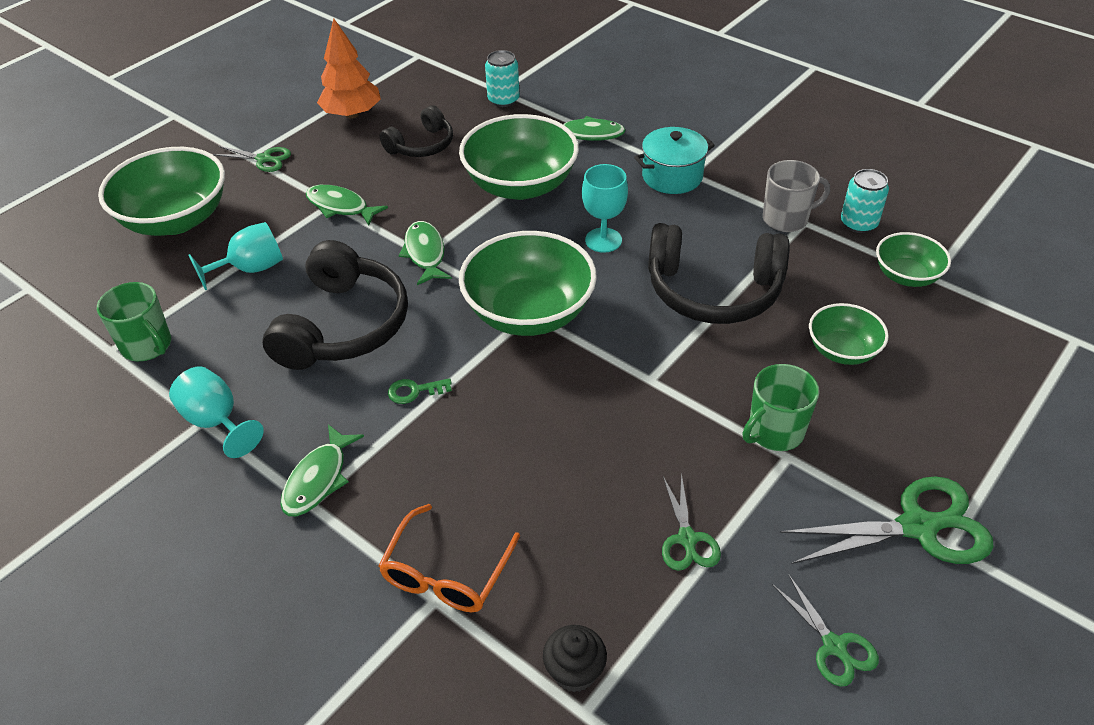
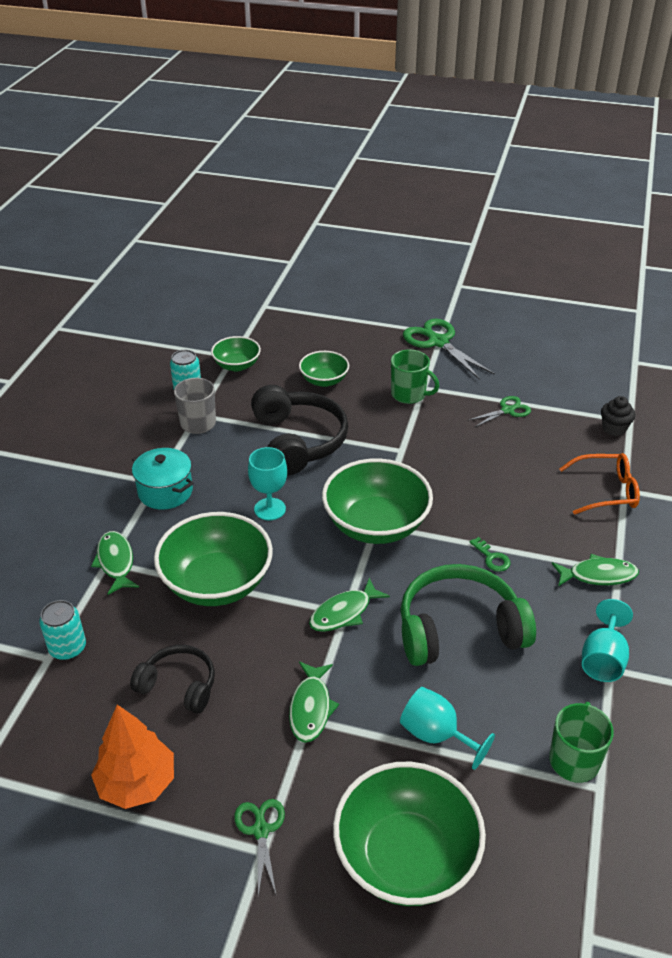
camera: 115 degrees left, 5 degrees down
(343, 325) = (459, 629): black headphones -> green headphones
(834, 646) = (527, 357): green scissors -> none

